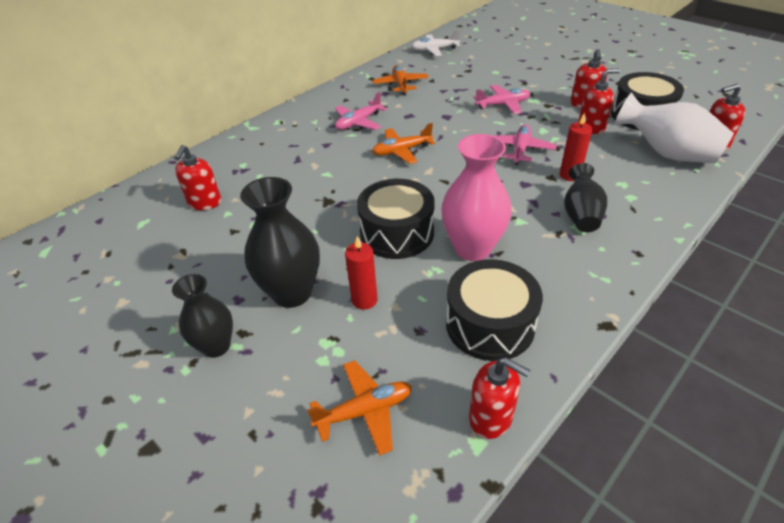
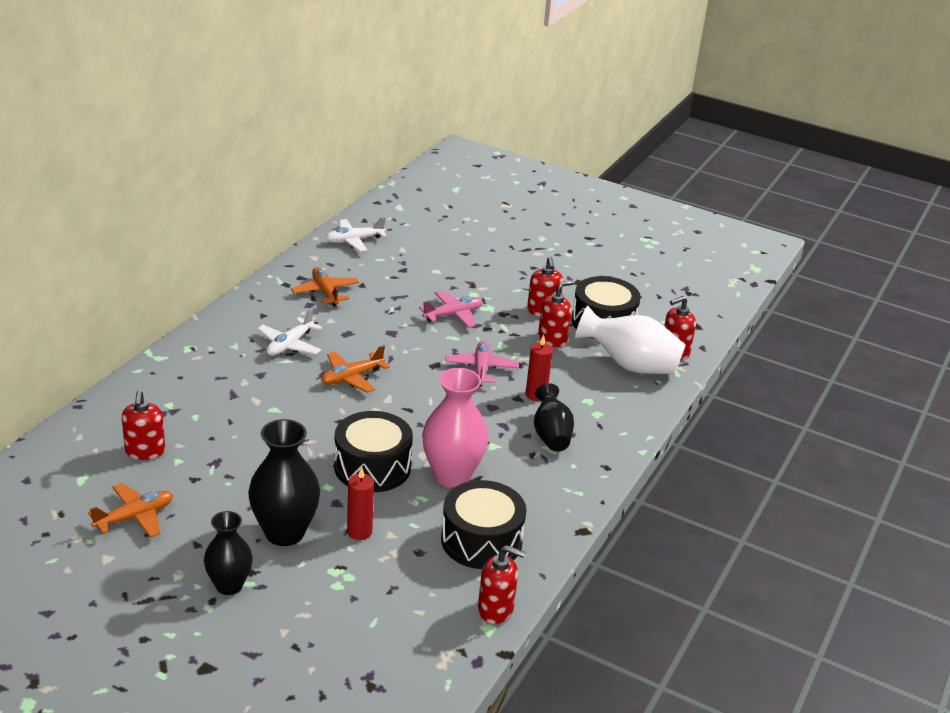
camera: 20 degrees left, 10 degrees down
(358, 122) = (290, 345): pink plane -> white plane
(364, 411) = (388, 618): orange plane -> orange plane (134, 517)

